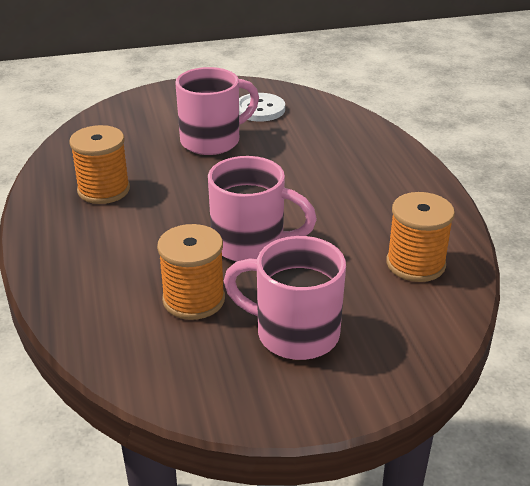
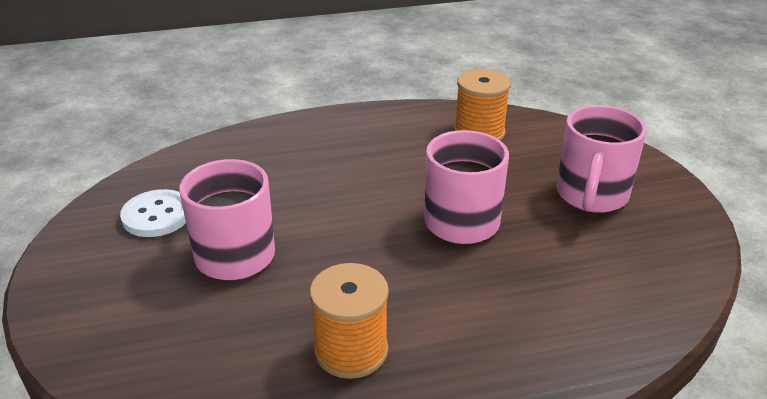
camera: 90 degrees left, 0 degrees up
(193, 299) = (563, 256): orange spool -> none

